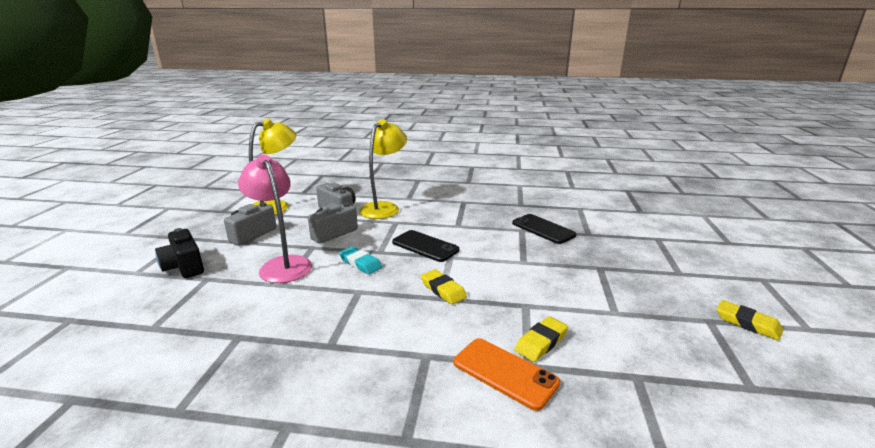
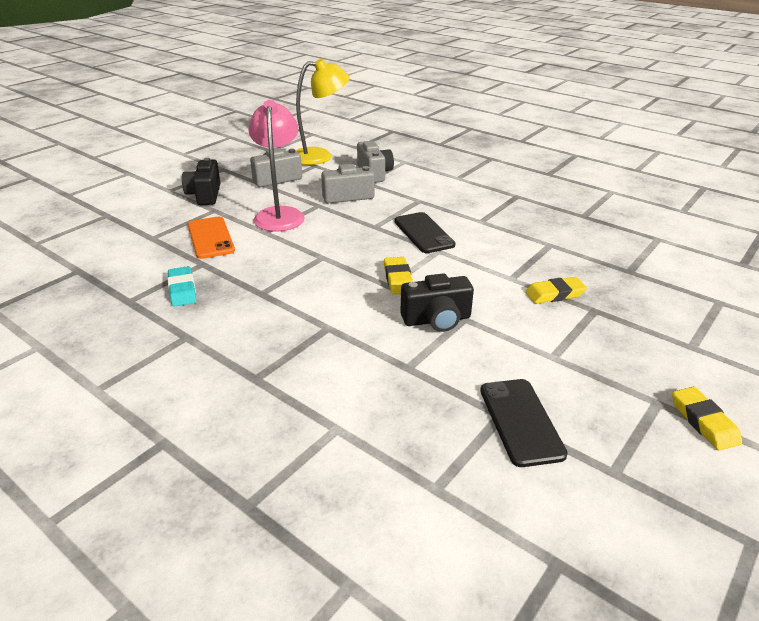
camera: 30 degrees right, 10 degrees up
(360, 263) = (346, 232): turquoise eraser -> turquoise eraser (182, 290)
(384, 207) = (422, 182): yellow lamp -> none
(505, 372) = (380, 364): orange phone -> orange phone (210, 238)
(507, 314) = (437, 320): none -> black camera
(541, 342) = (441, 354): yellow eraser -> yellow eraser (555, 294)
(543, 229) = (577, 250): black phone -> black phone (520, 421)

